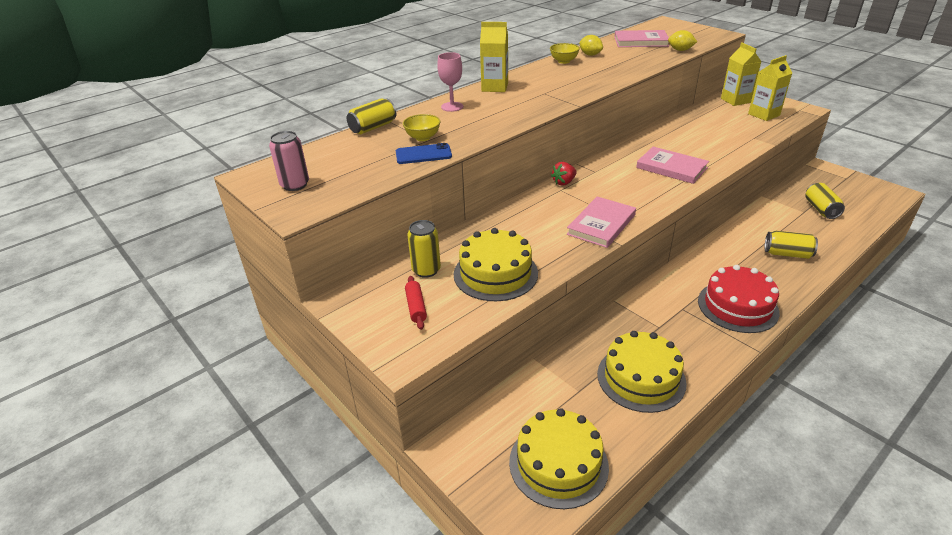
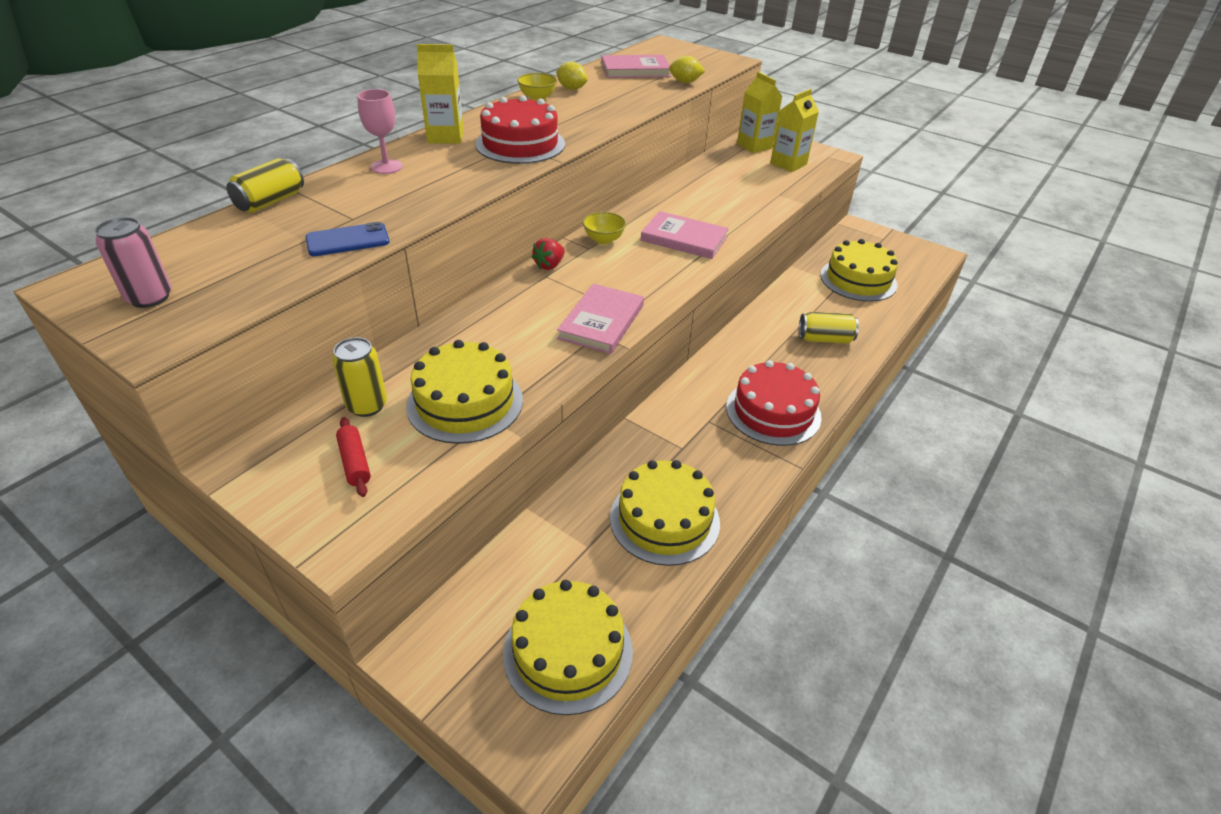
camera: 15 degrees left, 5 degrees up
(423, 138) = (346, 215): yellow bowl -> yellow bowl (603, 240)
(549, 93) = (520, 144): none -> red cake
(821, 209) = (858, 280): yellow can -> yellow cake

